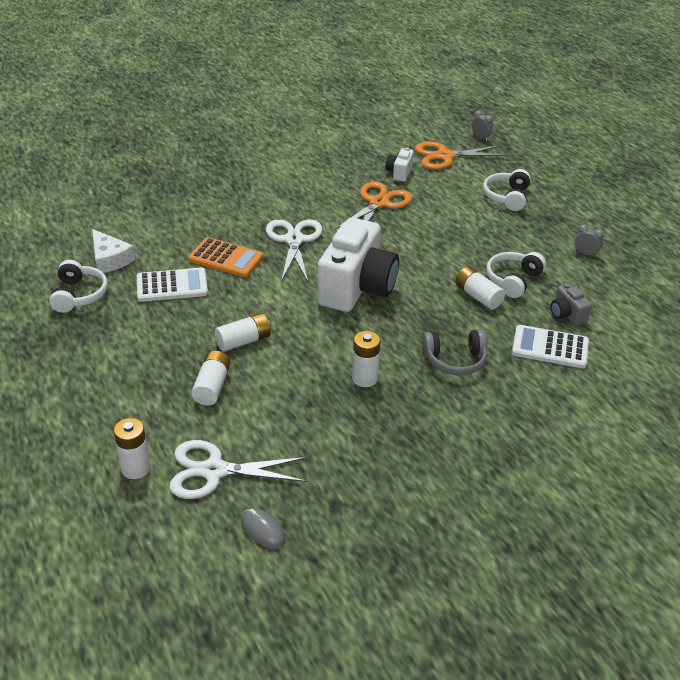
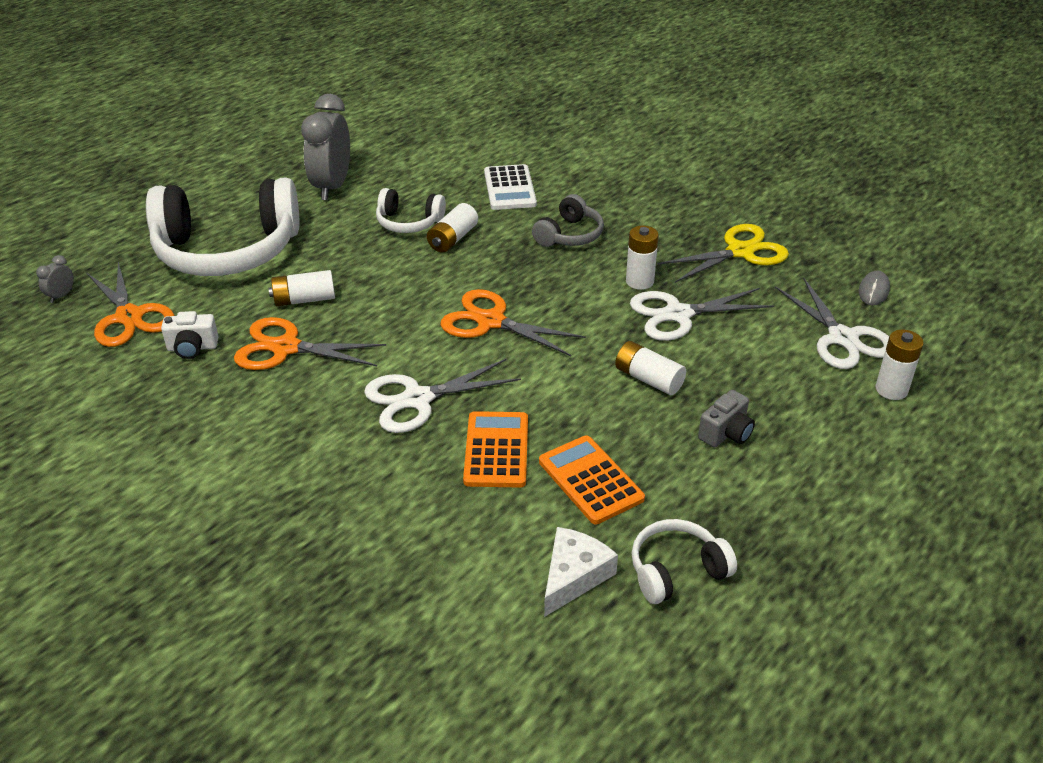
camera: 110 degrees left, 0 degrees up
(172, 286) = (590, 480): white calculator -> orange calculator
(212, 386) = (738, 378): white battery -> white battery (304, 299)
(307, 384) = (678, 314): none -> white scissors
(357, 288) = (491, 321): white camera -> orange scissors
(375, 461) = (740, 252): none -> yellow scissors
(455, 360) = (569, 235): grey headphones -> grey headphones turned 60 degrees clockwise
(507, 197) = (227, 251): white headphones -> white headphones, size x2.12
(567, 314) = (450, 186): grey camera -> grey camera (726, 433)
(585, 254) = (332, 187): grey clock -> grey clock, size x2.42

